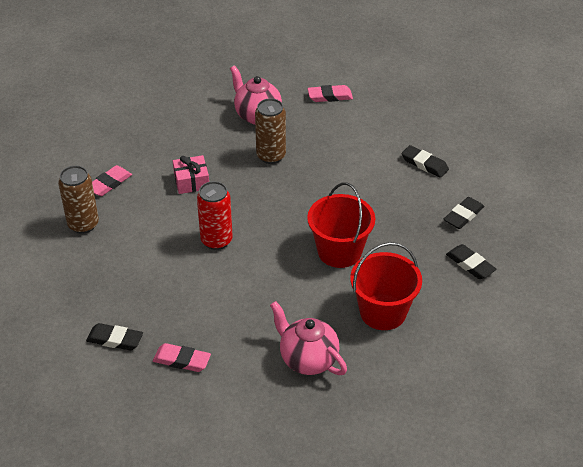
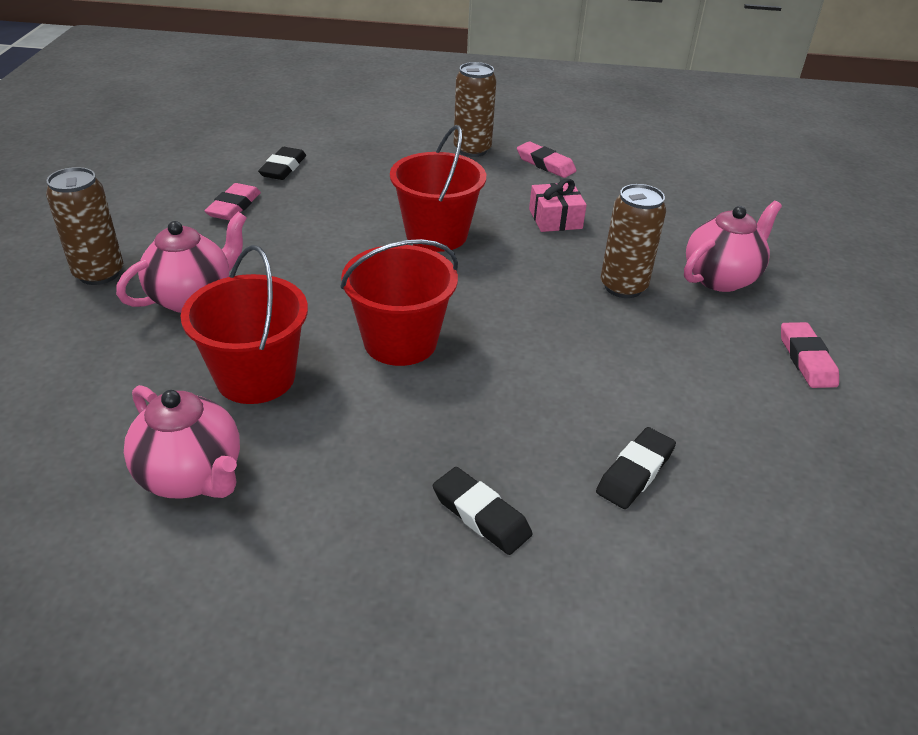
camera: 90 degrees right, 5 degrees down
(216, 240) = (436, 234): red can -> red bucket
(284, 421) = (99, 273): none -> brown can
(465, 324) = (192, 476): none -> pink teapot
(470, 264) = (340, 506): black eraser -> none

